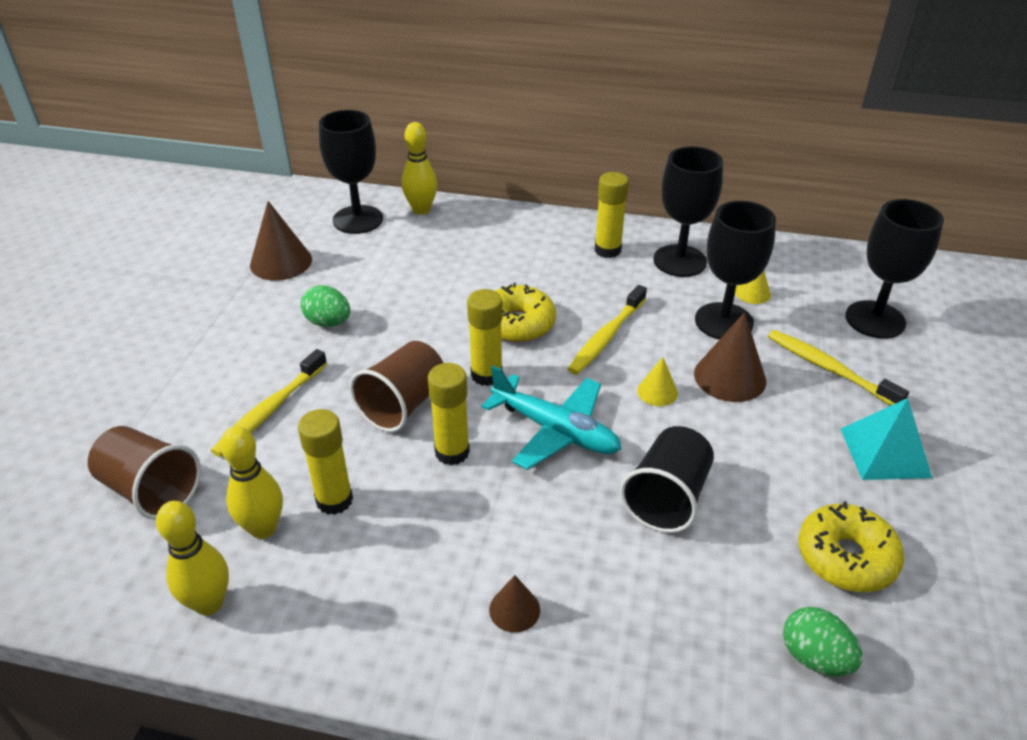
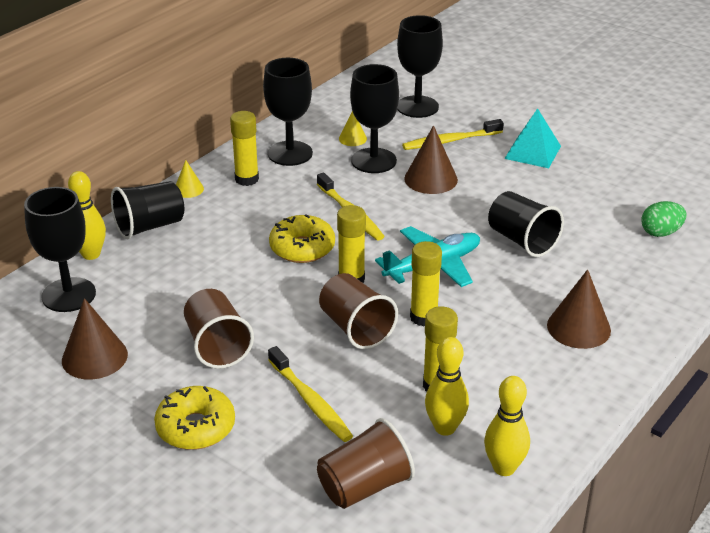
camera: 65 degrees left, 5 degrees down
(328, 322) = (217, 346): green egg -> brown cup
(484, 224) = (150, 226): none -> black cup
(514, 609) = (578, 327): brown cone -> brown cone, size x1.80
(657, 392) = (424, 211): yellow cone -> yellow cone (188, 189)
(846, 557) = (601, 196): yellow donut -> yellow donut (196, 427)

